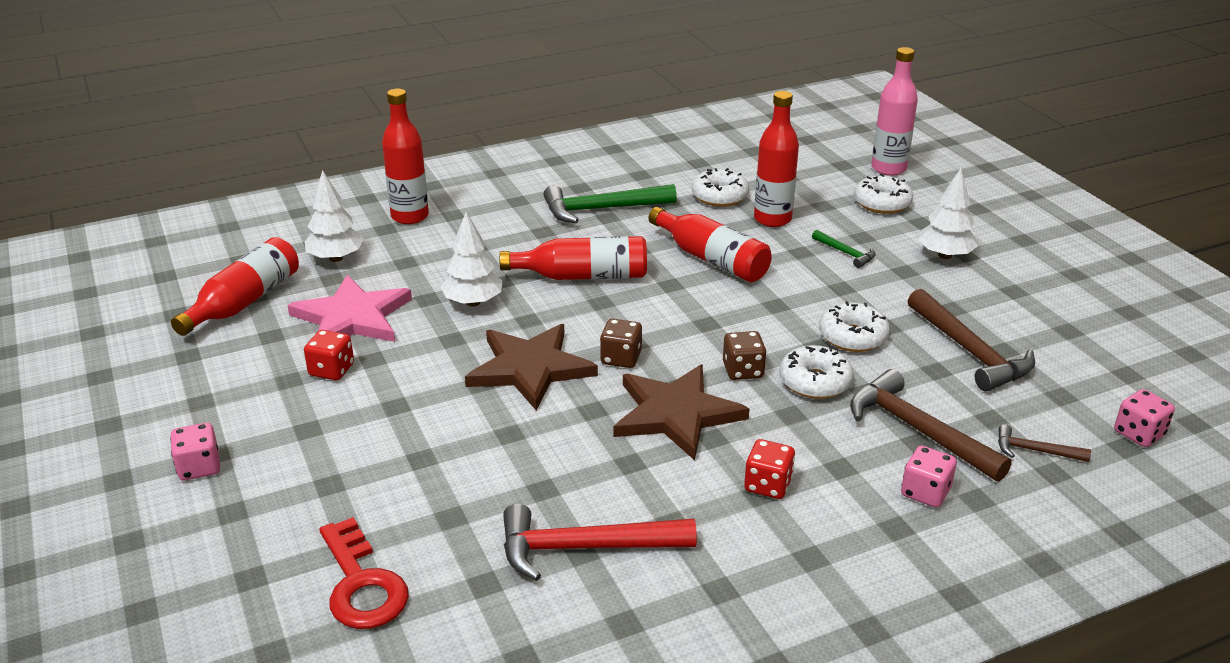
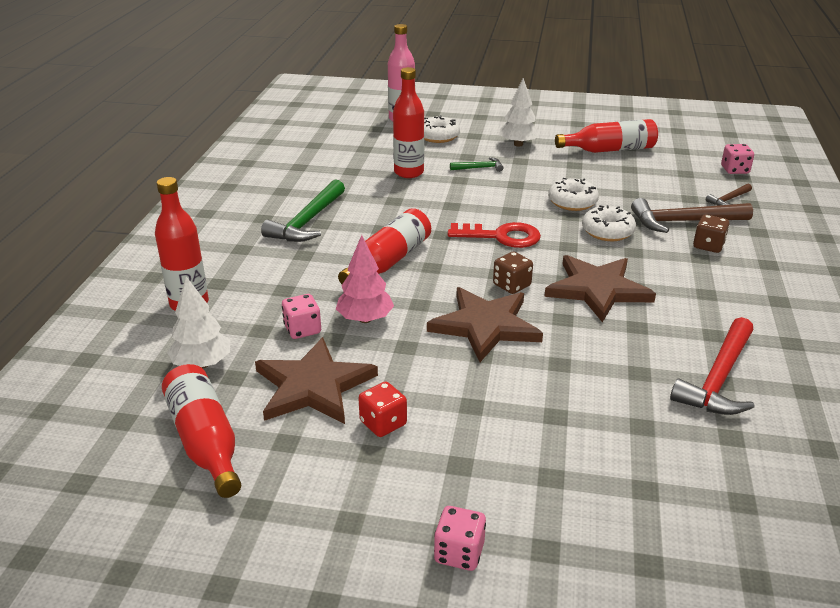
camera: 55 degrees left, 0 degrees up
(352, 318) = (313, 386): pink star -> brown star
(362, 584) = (697, 500): red key -> red key (501, 236)
(473, 302) = (365, 319): white tree -> pink tree
(711, 259) = (429, 209): red bottle -> red bottle (609, 150)
(719, 196) = (355, 177): white donut -> none
(743, 370) = (572, 249): brown dice -> brown dice (708, 246)
(768, 485) = (700, 287): red dice -> none
(925, 492) = (743, 243): pink dice -> pink dice (302, 329)
(970, 351) = (622, 177): brown hammer -> none

